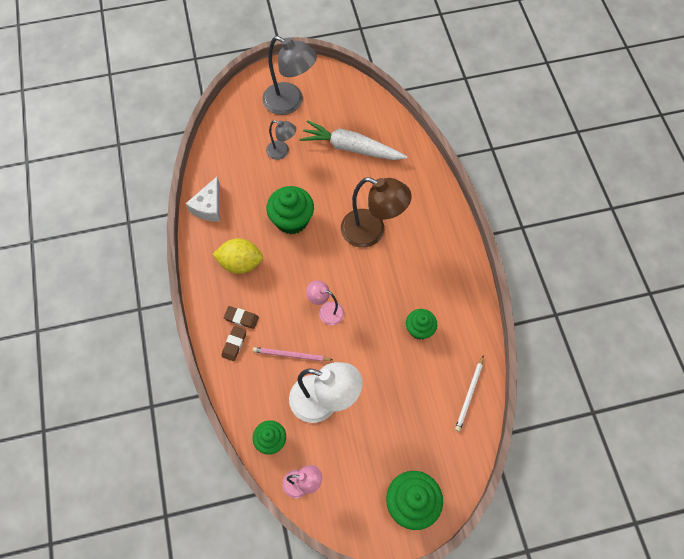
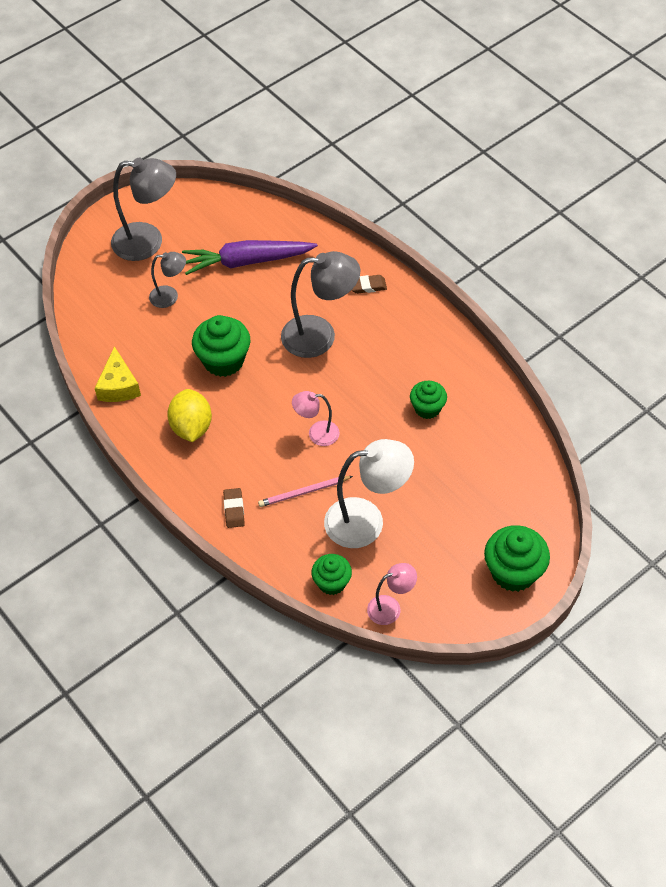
camera: 25 degrees left, 10 degrees down
(209, 206) = (118, 386): white cheese -> yellow cheese
(240, 263) = (191, 427): yellow lemon -> yellow lemon turned 75 degrees counterclockwise
(241, 318) = (226, 481): brown eraser -> brown eraser (367, 286)
(351, 148) = (247, 261): white carrot -> purple carrot
(372, 232) = (320, 336): brown lamp -> grey lamp
(469, 394) = (514, 447): white pencil -> none

